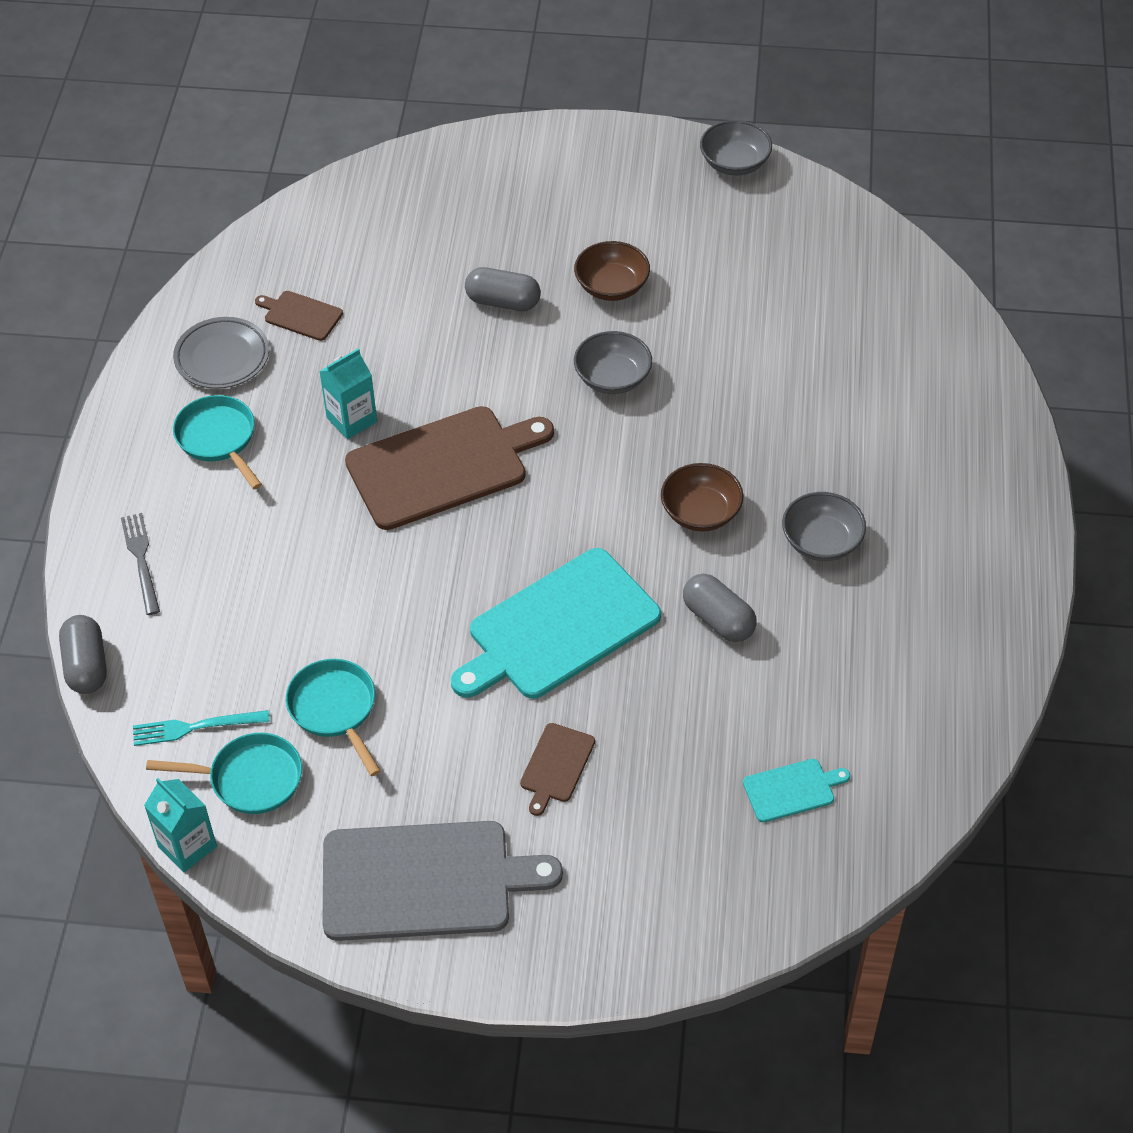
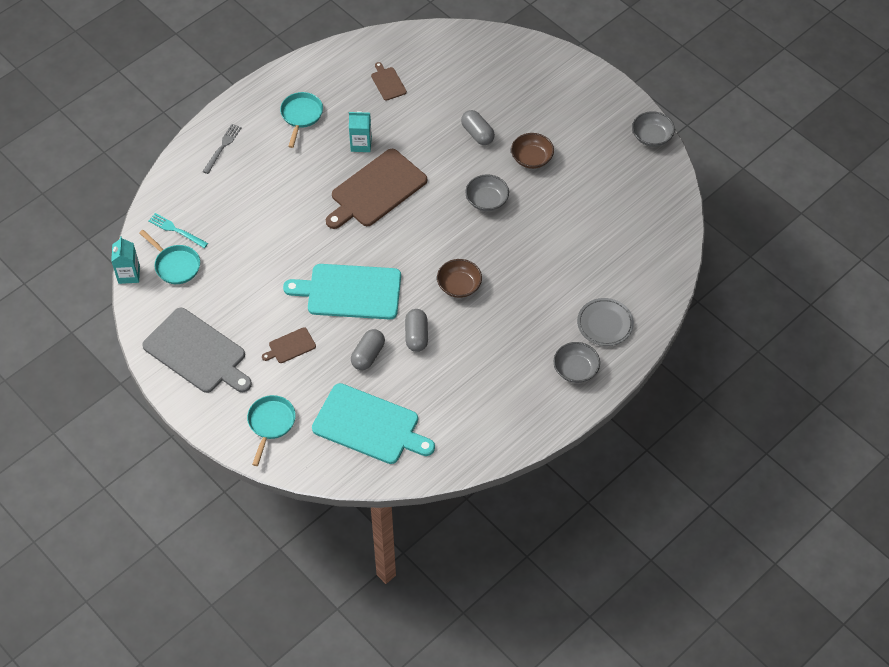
camera: 40 degrees right, 5 degrees up
(86, 666) = (162, 176): grey capsule -> grey capsule (368, 355)
(222, 357) = (338, 80): grey plate -> grey plate (605, 324)
(335, 709) = (232, 261): turquoise pan -> turquoise pan (271, 423)
(443, 466) = (376, 190): brown cutting board -> brown cutting board turned 120 degrees clockwise
(792, 790) = (369, 425): turquoise cutting board -> turquoise cutting board, size x2.20
(821, 542) = (495, 335): grey bowl -> grey bowl (575, 370)

